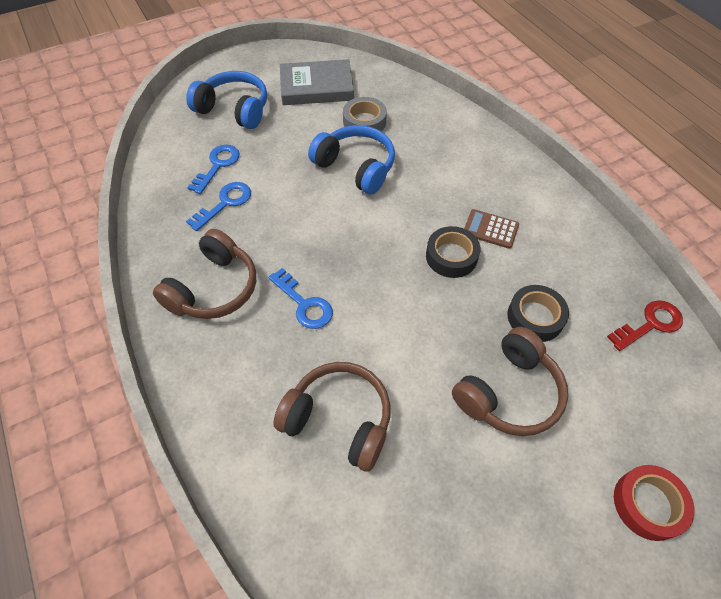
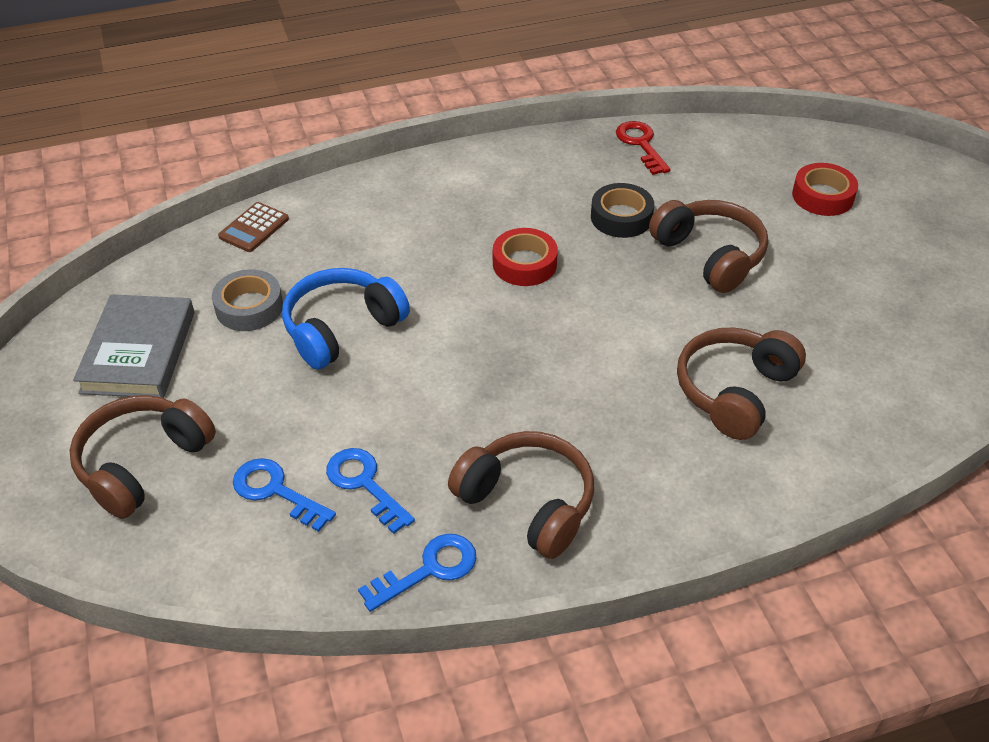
camera: 80 degrees left, 10 degrees down
(234, 109) = (142, 463): blue headphones -> brown headphones
(304, 304) = (571, 407): blue key -> blue key (429, 569)
(451, 256) = (524, 264): black tape -> red tape
(490, 229) = (491, 224): brown calculator -> brown calculator (254, 228)

